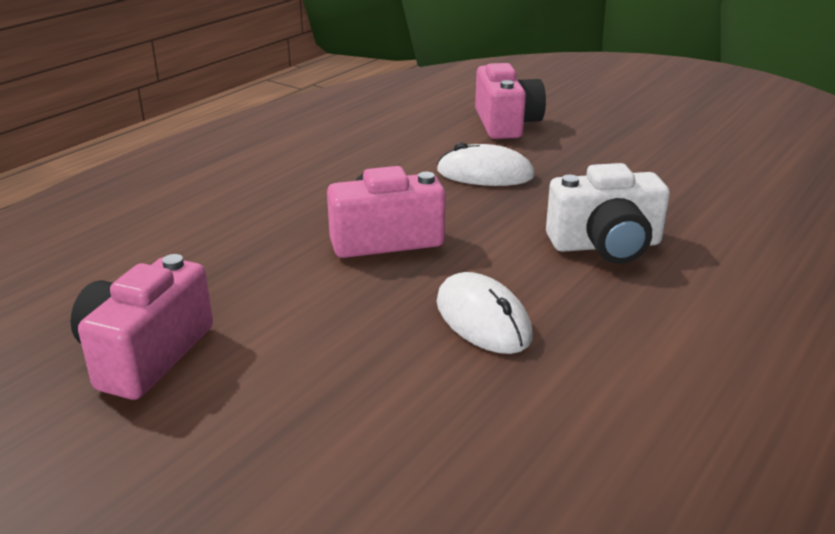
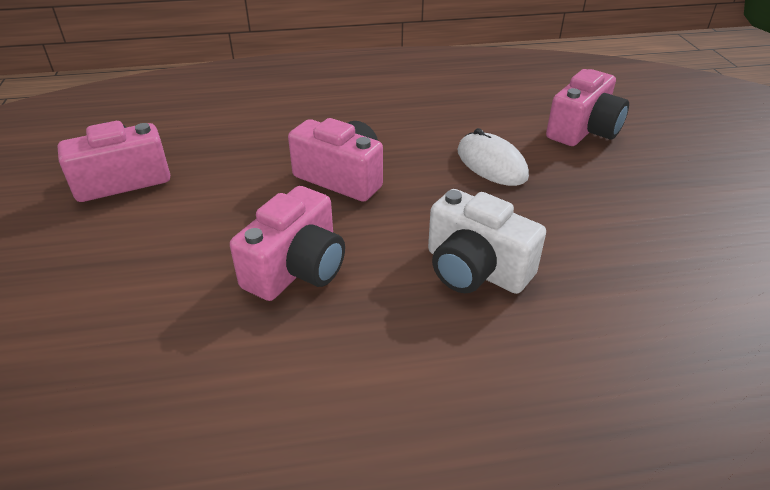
camera: 45 degrees right, 10 degrees up
(483, 319) = (297, 268): white mouse -> pink camera

